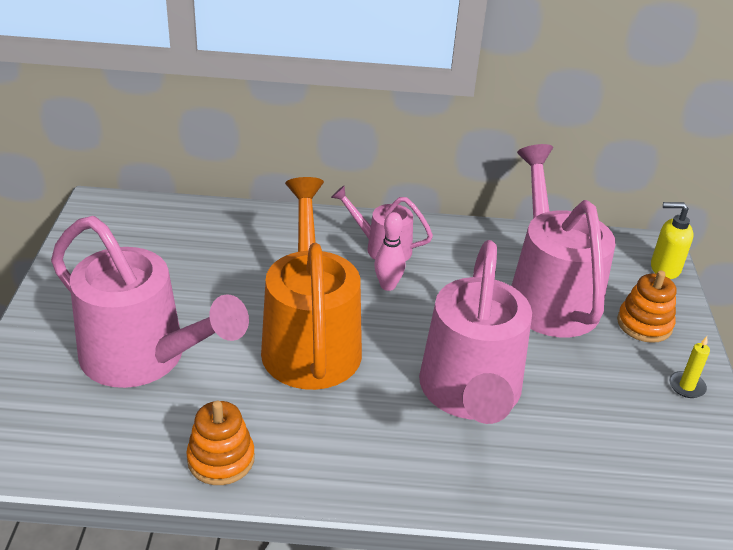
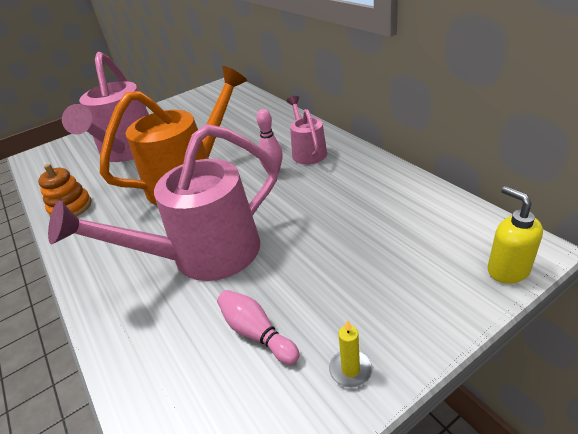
camera: 60 degrees right, 0 degrees up
(548, 294) = (362, 230): pink watering can -> none
(608, 411) = (257, 333): none -> pink bowling pin
(644, 324) = (403, 298): orange stacking toy -> none

